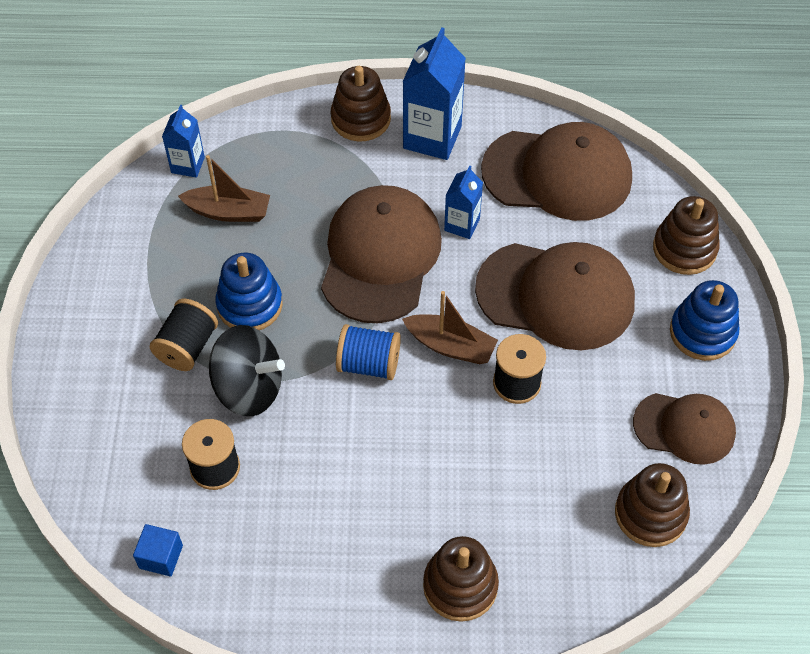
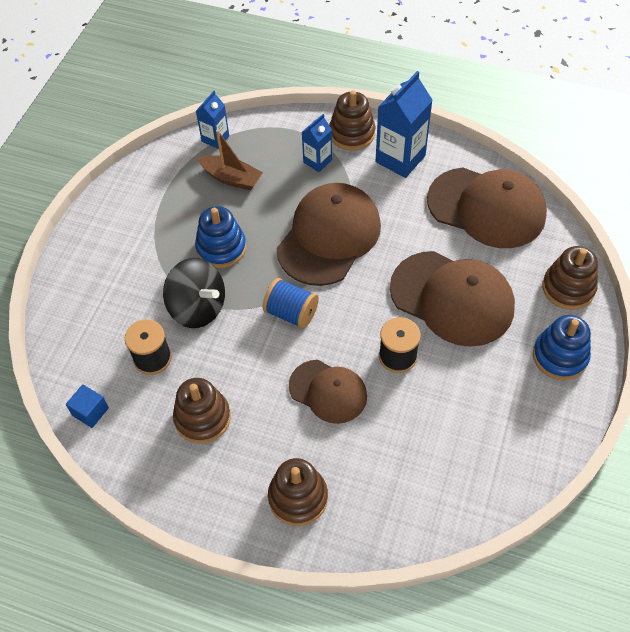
camera: 20 degrees right, 0 degrees up
(187, 347) = (166, 267): black spool -> none
(450, 346) = (357, 315): brown boat -> none
(462, 224) = (399, 228): blue carton -> blue carton (317, 161)
(650, 514) = (466, 486): brown stacking toy -> brown stacking toy (202, 418)
(684, 428) = (518, 426): brown cap -> brown cap (328, 391)

